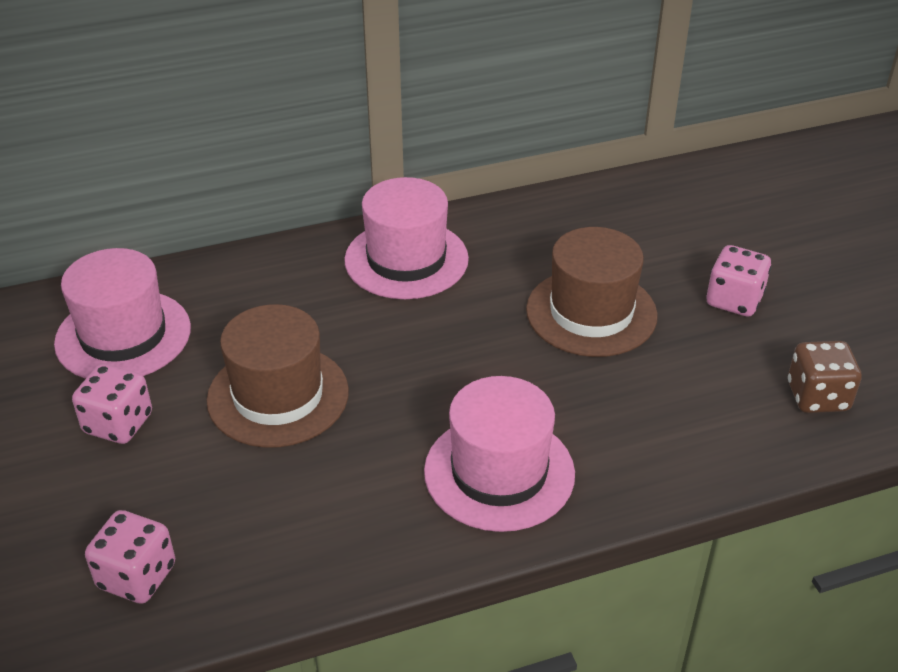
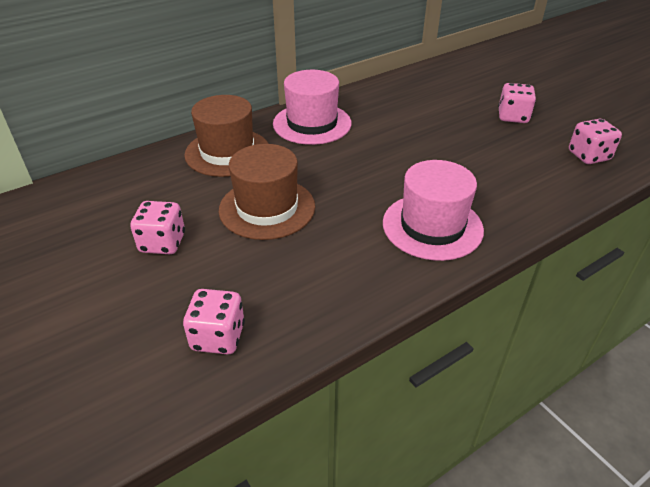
camera: 15 degrees left, 0 degrees up
(123, 335) = (144, 191): pink hat -> none
(591, 312) = (437, 134): brown hat -> brown hat (227, 152)
(817, 397) = (588, 156): brown dice -> pink dice

